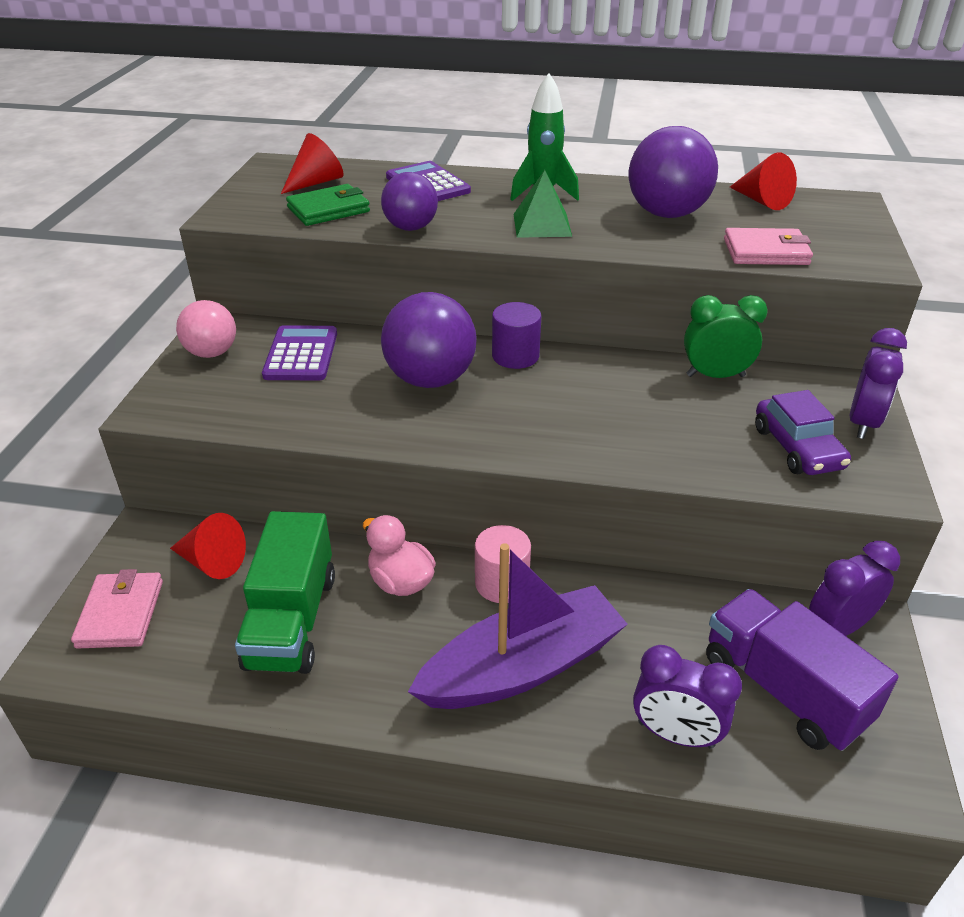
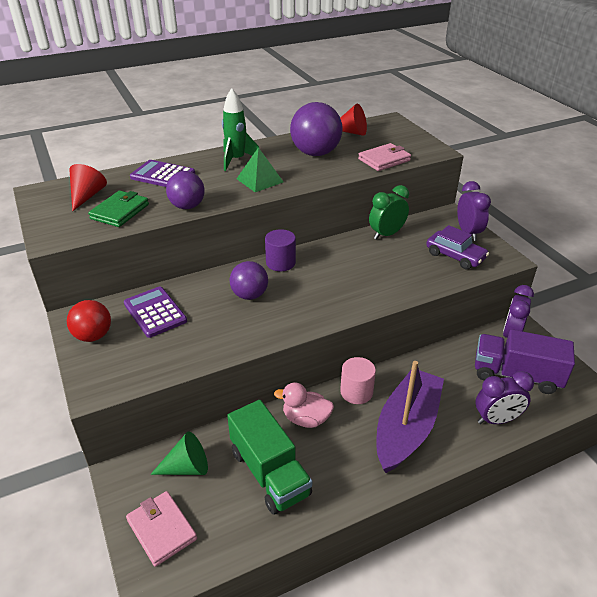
camera: 35 degrees left, 0 degrees up
(212, 353) = (93, 336): pink ball -> red ball
(212, 562) = (187, 467): red cone -> green cone
(430, 379) = (249, 295): purple ball -> purple ball, size x0.63

